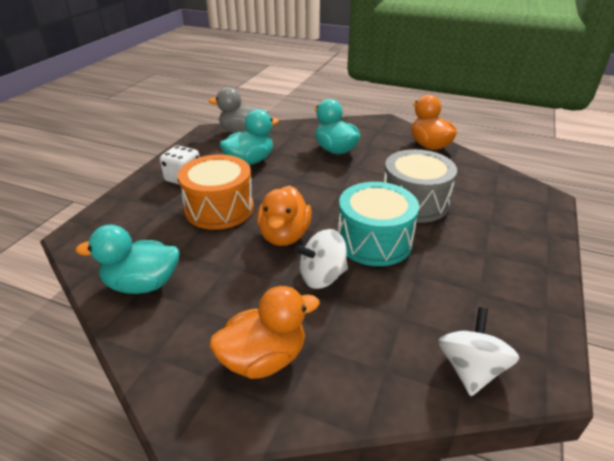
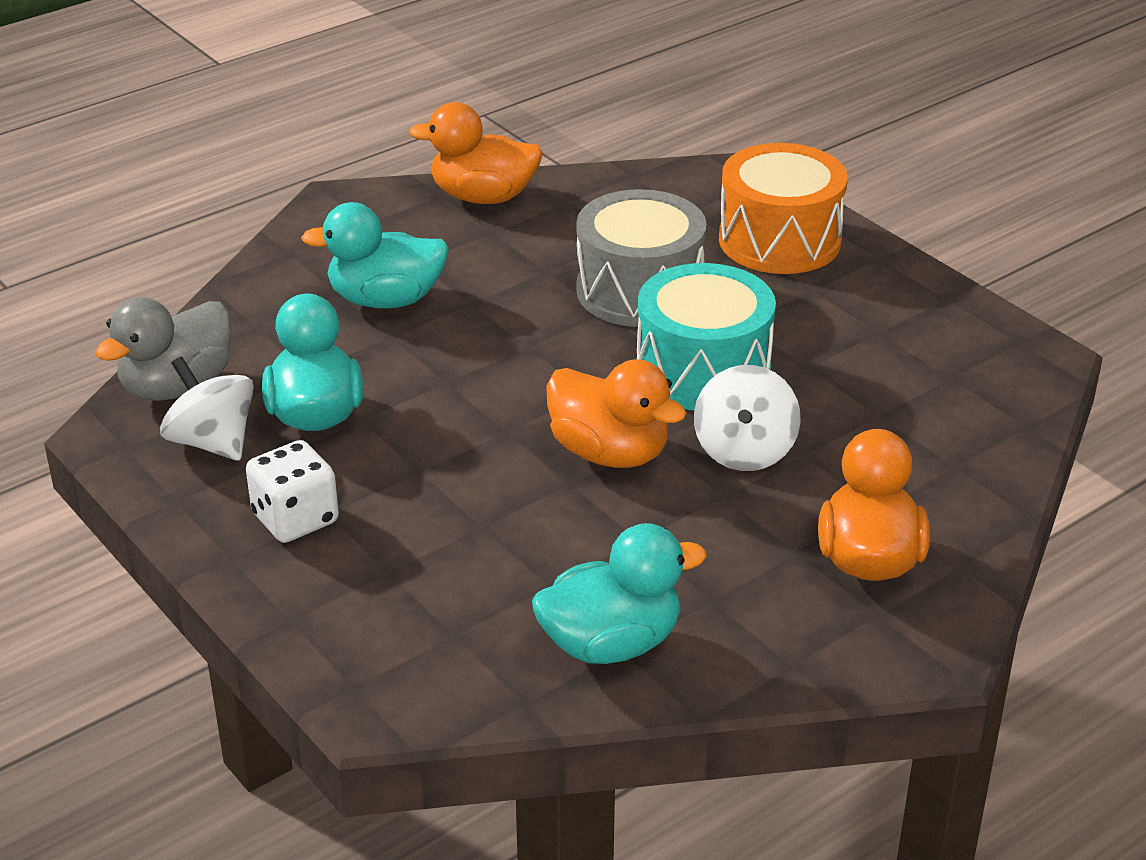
camera: 60 degrees left, 0 degrees up
(142, 284) = (611, 643): turquoise duck -> turquoise duck turned 135 degrees counterclockwise
(219, 209) = (458, 501): orange drum -> orange drum (779, 240)
(470, 369) = (997, 401): white spinning top -> white spinning top (212, 442)

